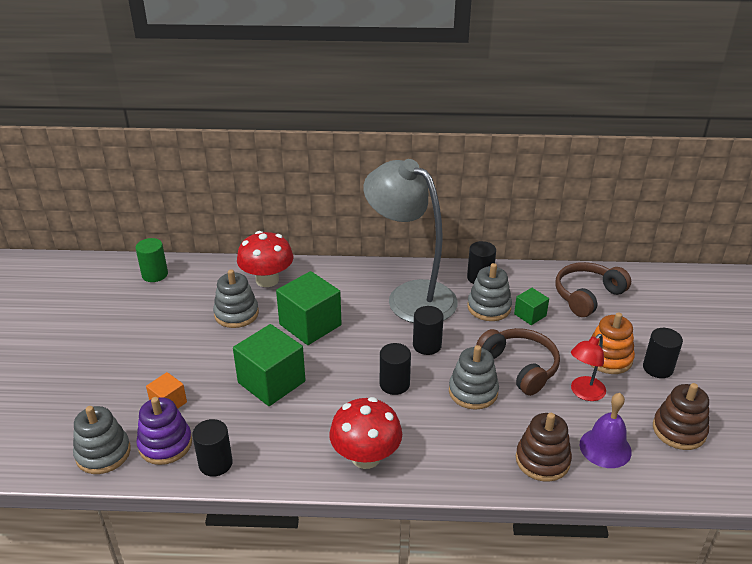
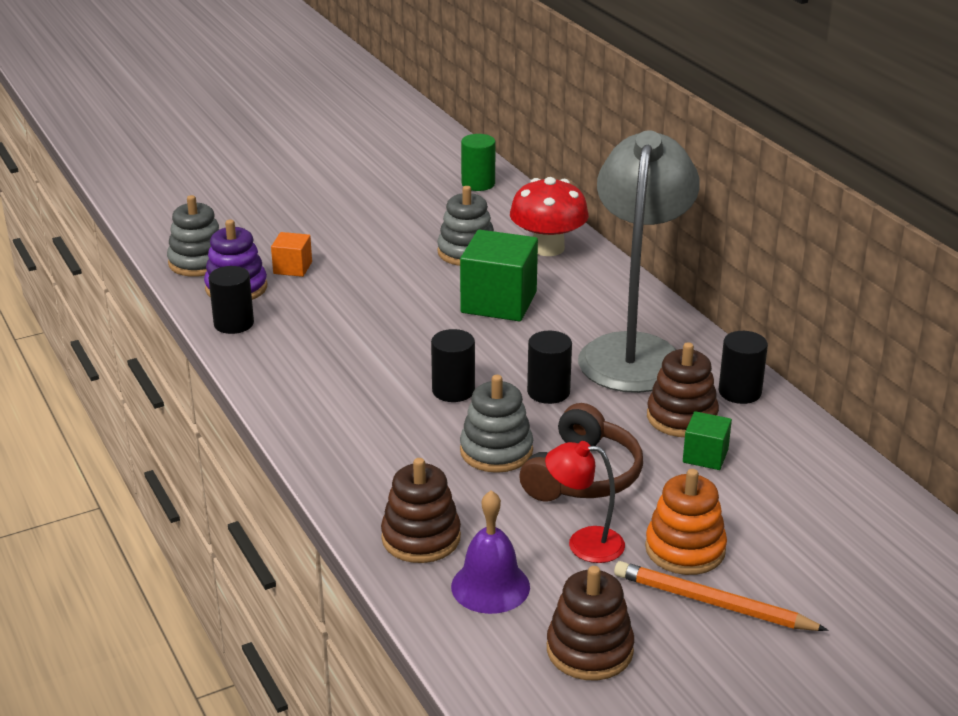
camera: 60 degrees right, 5 degrees down
(271, 382) = (379, 312): green cube -> none
(366, 457) = (318, 408): red mushroom -> none
(489, 307) = (682, 417): grey stacking toy -> brown stacking toy
(587, 296) = (815, 496): brown headphones -> none
(657, 368) = (712, 603): black cylinder -> orange pencil

